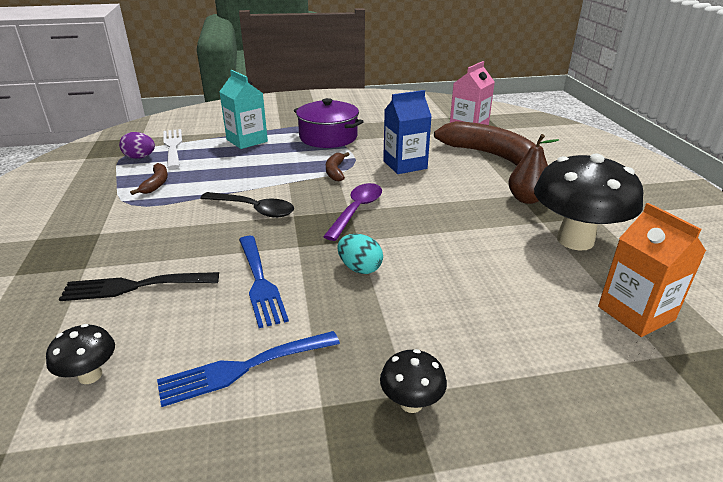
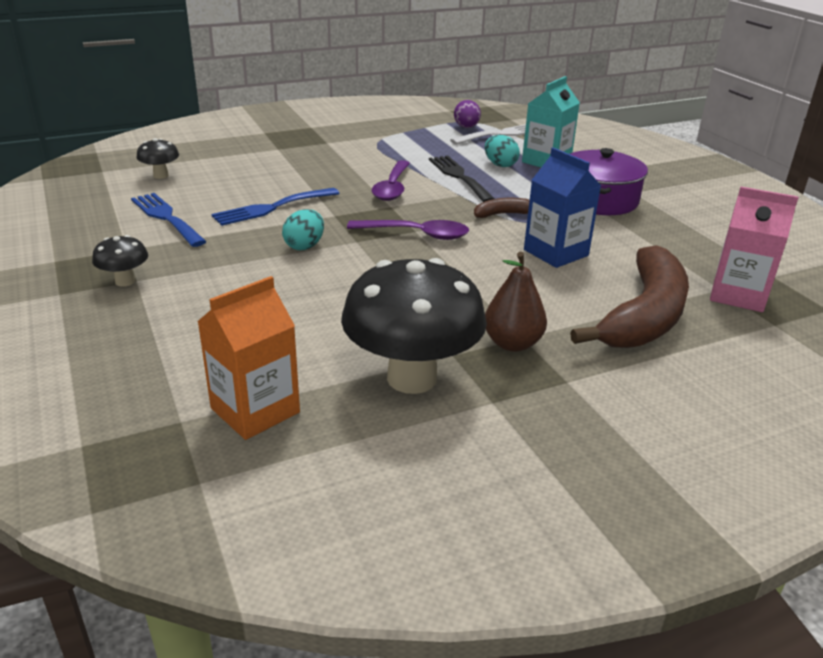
camera: 75 degrees right, 0 degrees up
(134, 286) = (257, 167): black fork -> black fork (459, 177)
(156, 184) = (418, 143): brown banana -> none
(239, 157) = (500, 165): none -> turquoise egg
(254, 209) = (392, 188): black spoon -> purple spoon

